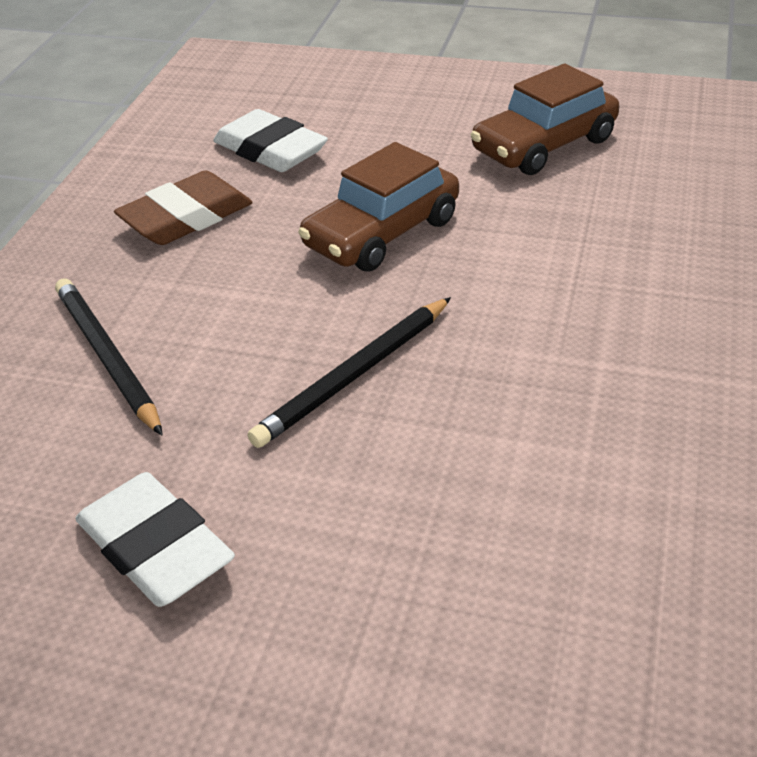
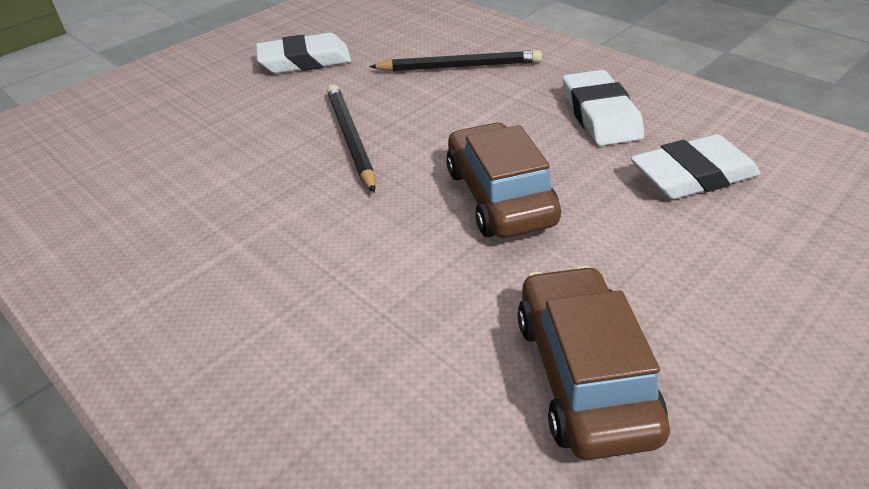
camera: 120 degrees right, 0 degrees up
(186, 217) = (600, 115): brown eraser -> white eraser

